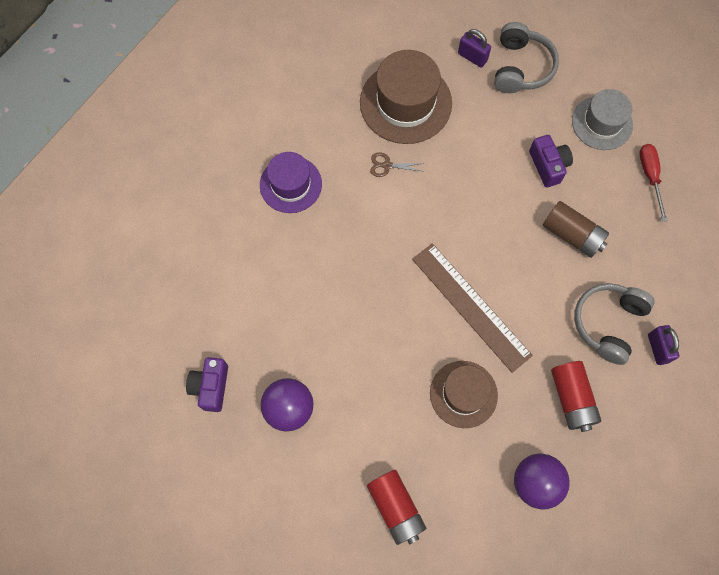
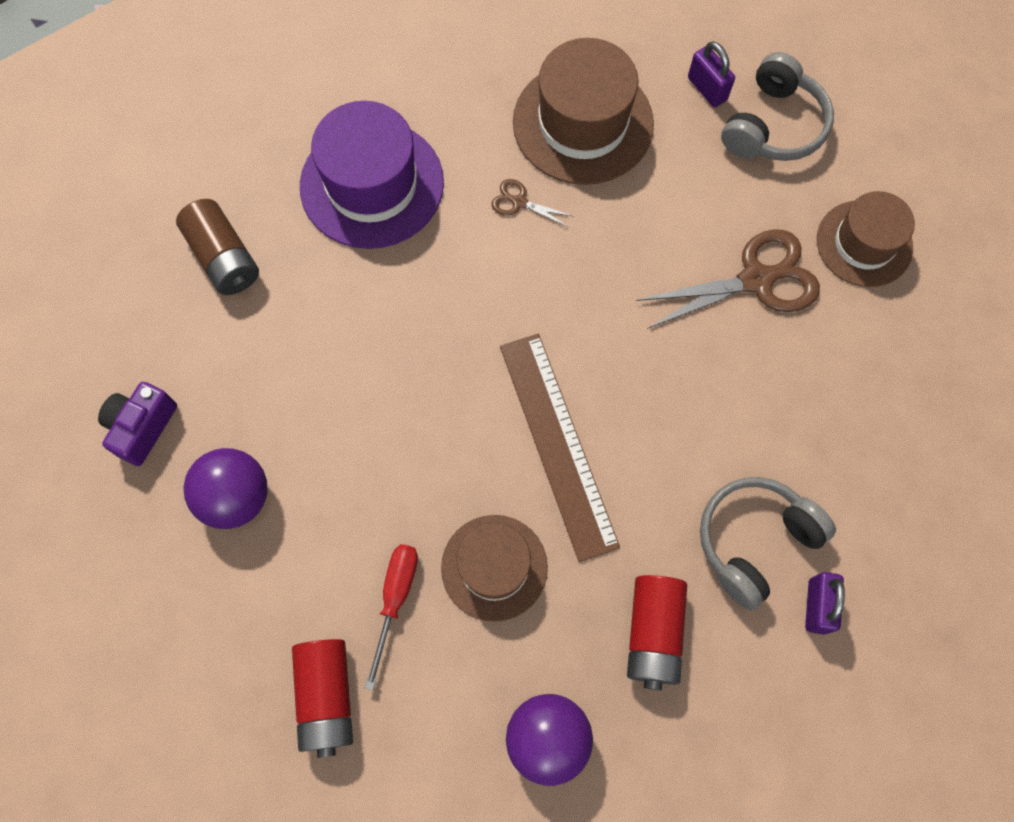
camera: 20 degrees right, 0 degrees up
(290, 184) = (372, 184): purple hat -> purple hat, size x1.53
(548, 166) = (757, 279): purple camera -> brown scissors
(572, 235) = (752, 391): brown battery -> brown battery (224, 258)
(602, 123) = (864, 243): grey hat -> brown hat
(650, 176) = (907, 346): red screwdriver -> red screwdriver (395, 599)

